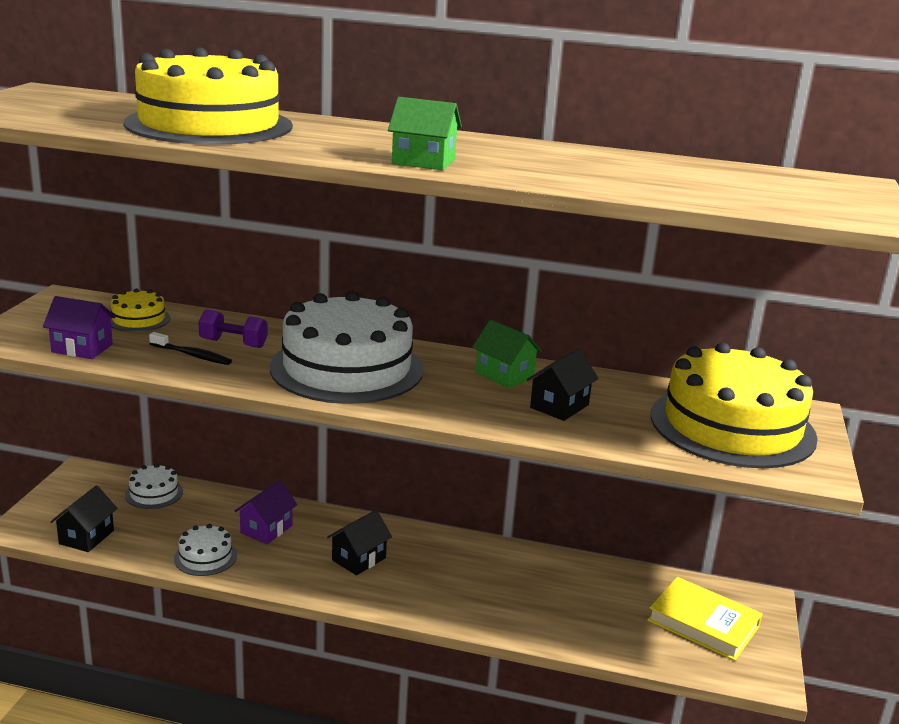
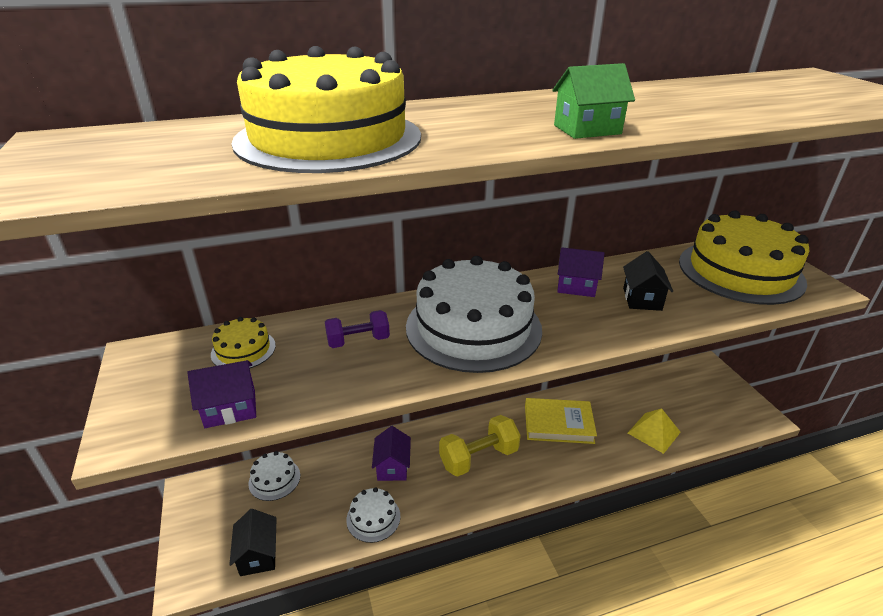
camera: 30 degrees left, 10 degrees up
(192, 355) = (341, 369): black toothbrush -> none
(359, 559) = (478, 457): black house -> yellow dumbbell
(504, 375) = (576, 287): green house -> purple house
(590, 625) = (654, 432): none -> yellow pyramid
(703, 623) = (700, 397): yellow book -> yellow book (558, 424)

